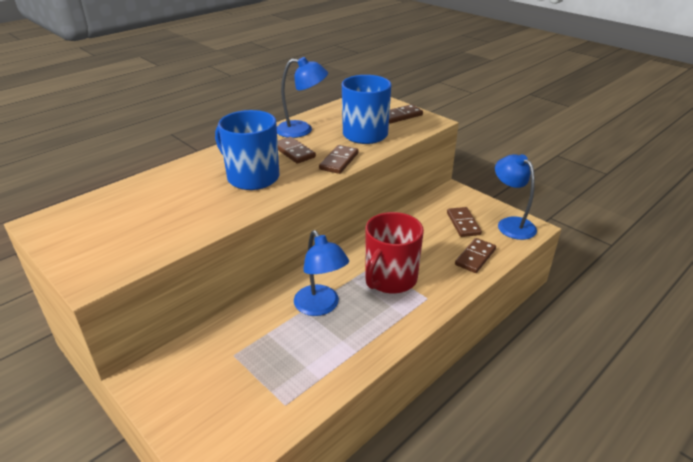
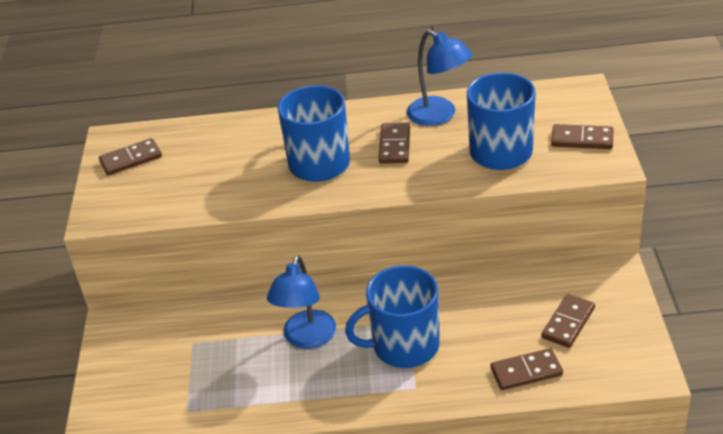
camera: 45 degrees right, 5 degrees up
(339, 161) = (425, 179): brown domino -> brown domino (131, 159)
(390, 279) = (404, 346): red mug -> blue mug
(511, 224) = (628, 354): blue lamp -> none

